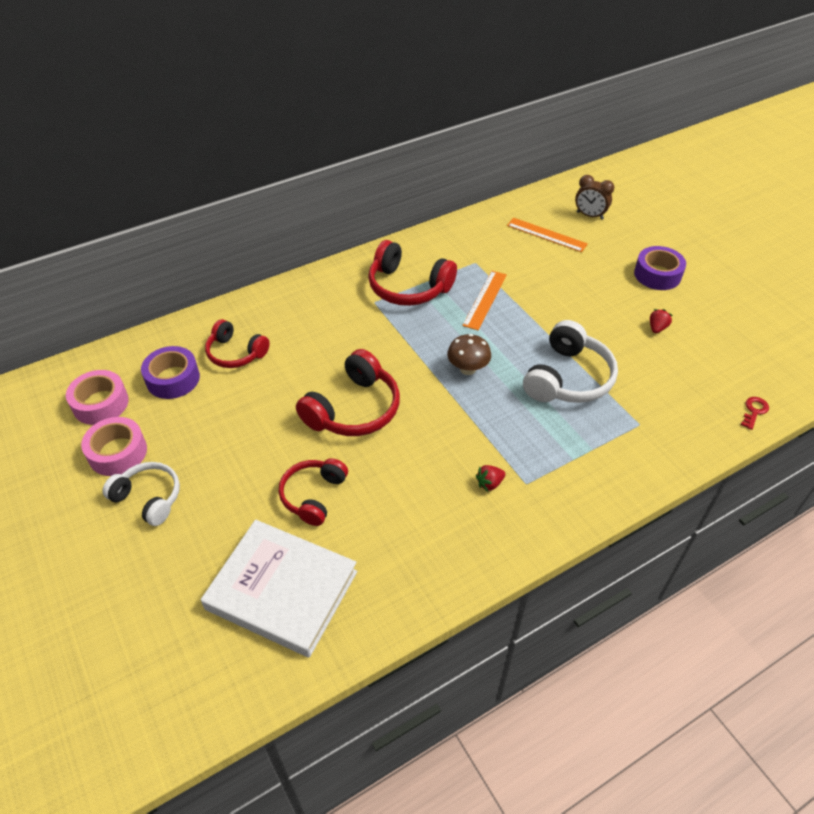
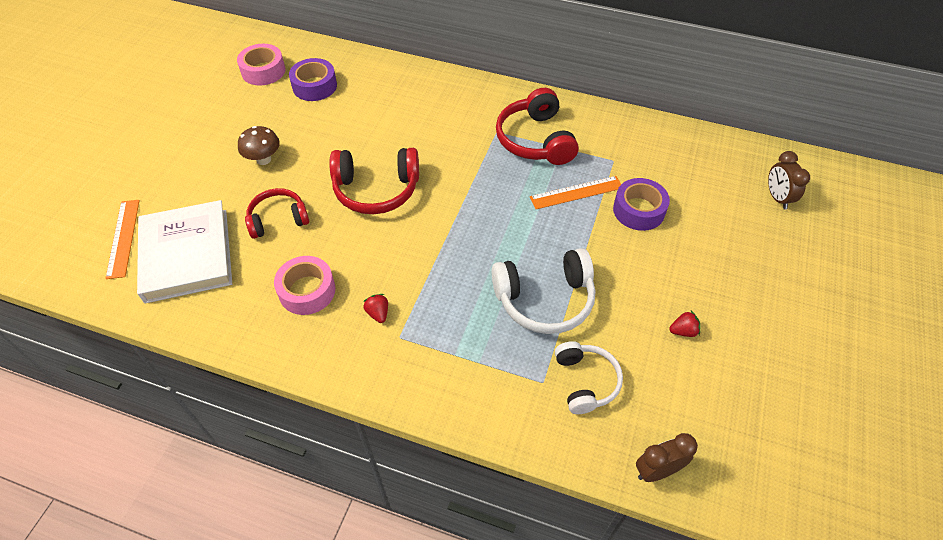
camera: 50 degrees right, 5 degrees up
(118, 452) = (232, 105): pink tape -> pink tape (307, 291)
(148, 498) = (208, 143): white headphones -> white headphones (585, 381)
(236, 353) = (367, 98): red headphones -> none
(468, 369) = (485, 229): brown mushroom -> brown mushroom (263, 159)
(489, 483) = (378, 313): red strawberry -> red strawberry turned 45 degrees clockwise
(546, 235) = (709, 184): orange ruler -> orange ruler (123, 238)
(657, 274) = (759, 292): purple tape -> purple tape (638, 210)
(754, 411) = (657, 470): red key -> brown clock

